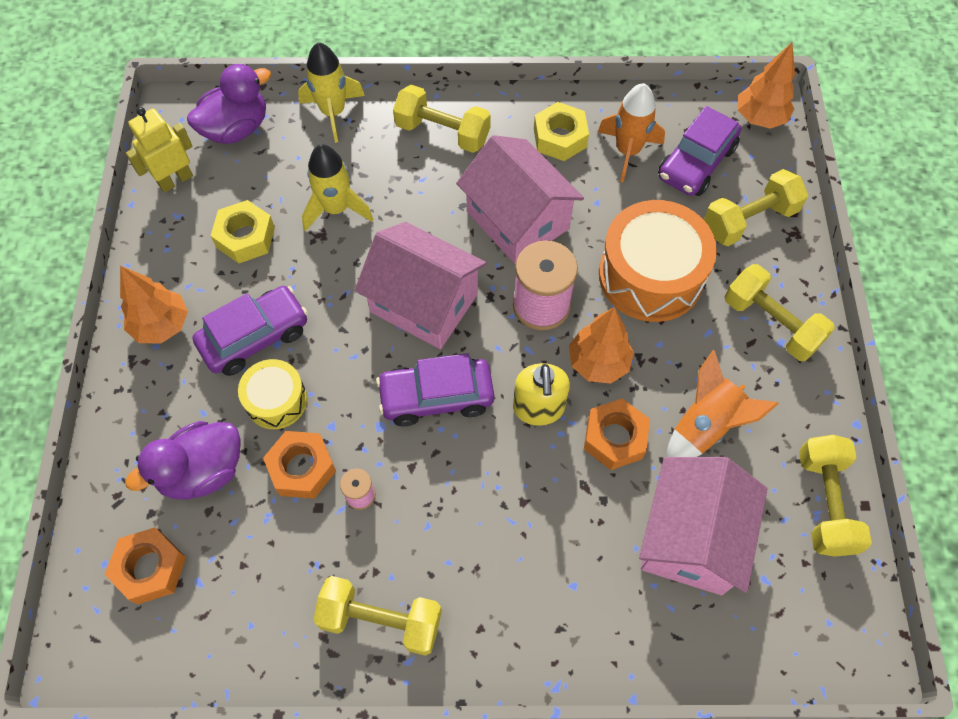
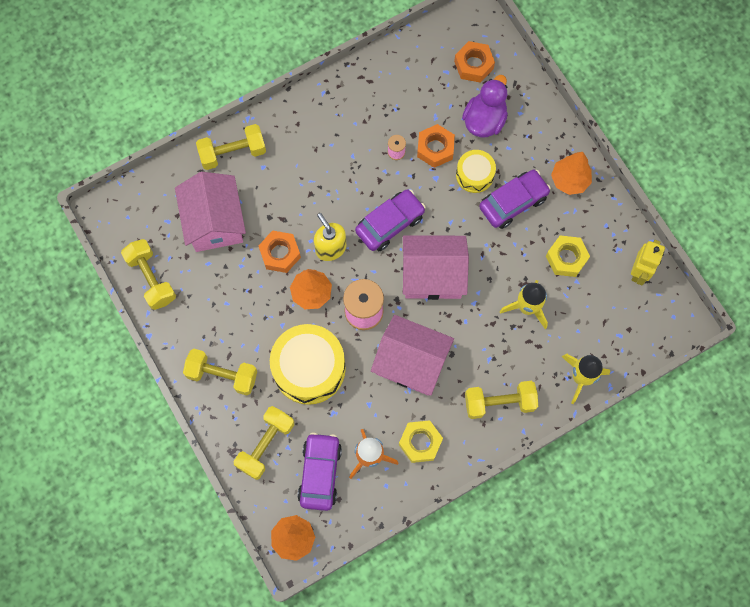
camera: 150 degrees right, 10 degrees up
(236, 129) = (633, 329): purple duck -> none
(255, 337) = (513, 202): purple car -> purple car turned 150 degrees counterclockwise
(381, 619) = (347, 102): yellow dumbbell -> yellow dumbbell (233, 153)
(650, 275) = (309, 368): orange drum -> yellow drum
(705, 426) = (233, 288): orange rocket -> none

